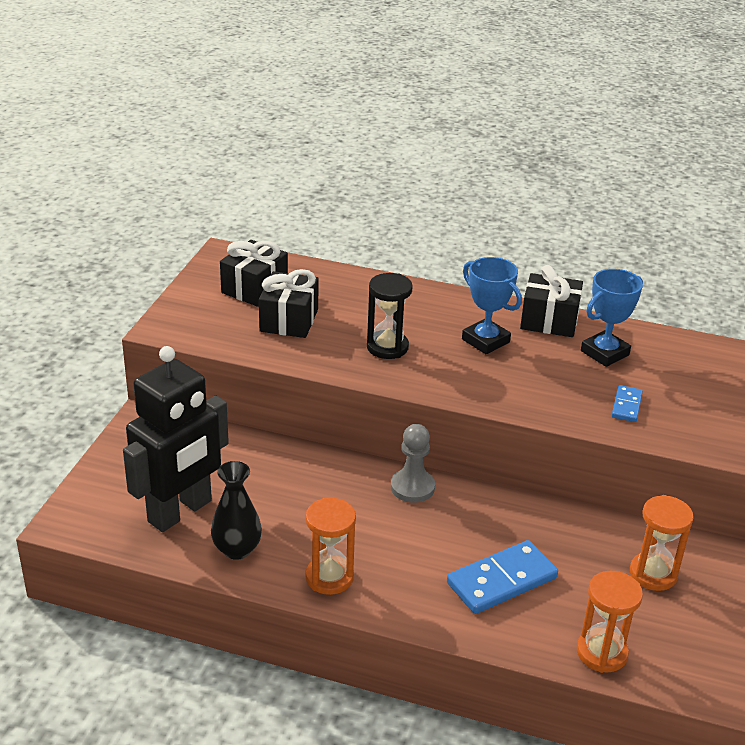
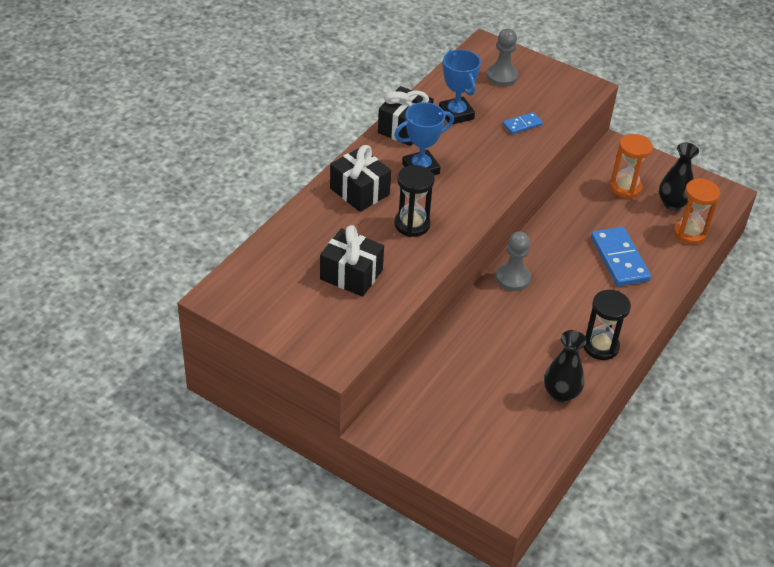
camera: 75 degrees left, 10 degrees up
(180, 512) = (509, 421): black robot -> none
(254, 288) = (289, 287): black gift -> black gift (359, 191)
(329, 577) = (600, 346): orange hourglass -> black hourglass
(626, 405) = (522, 125): blue domino -> blue domino turned 60 degrees counterclockwise
(655, 628) = (672, 203): none -> black vase
(711, 379) = (502, 76): none -> grey pawn

